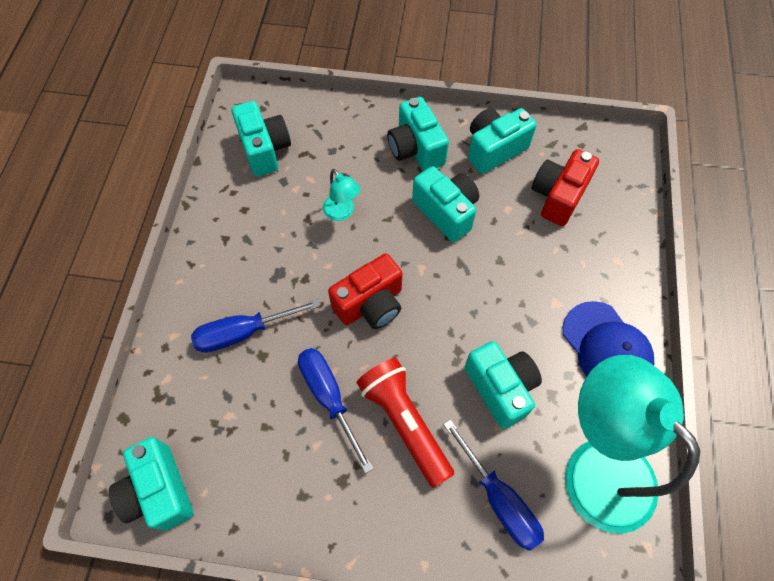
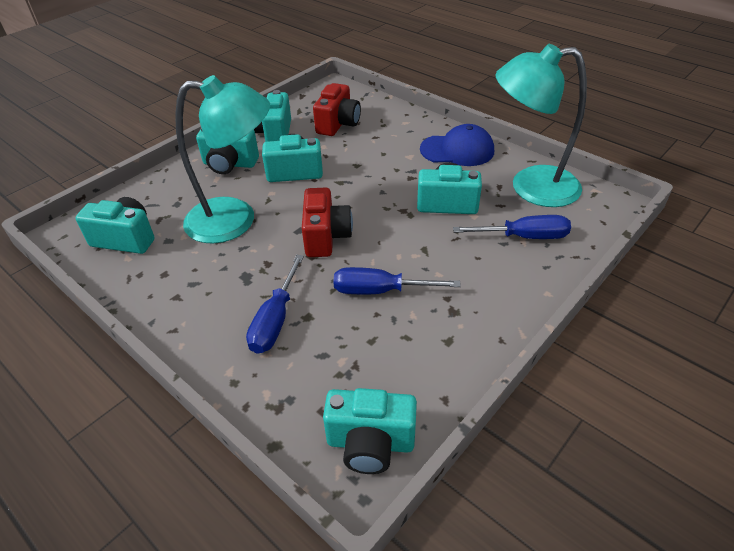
camera: 55 degrees left, 20 degrees down
(342, 213) = (235, 220): turquoise lamp -> turquoise lamp, size x2.40
(404, 422) = (434, 258): red flashlight -> none
(558, 196) = (338, 124): red camera -> red camera turned 135 degrees counterclockwise

